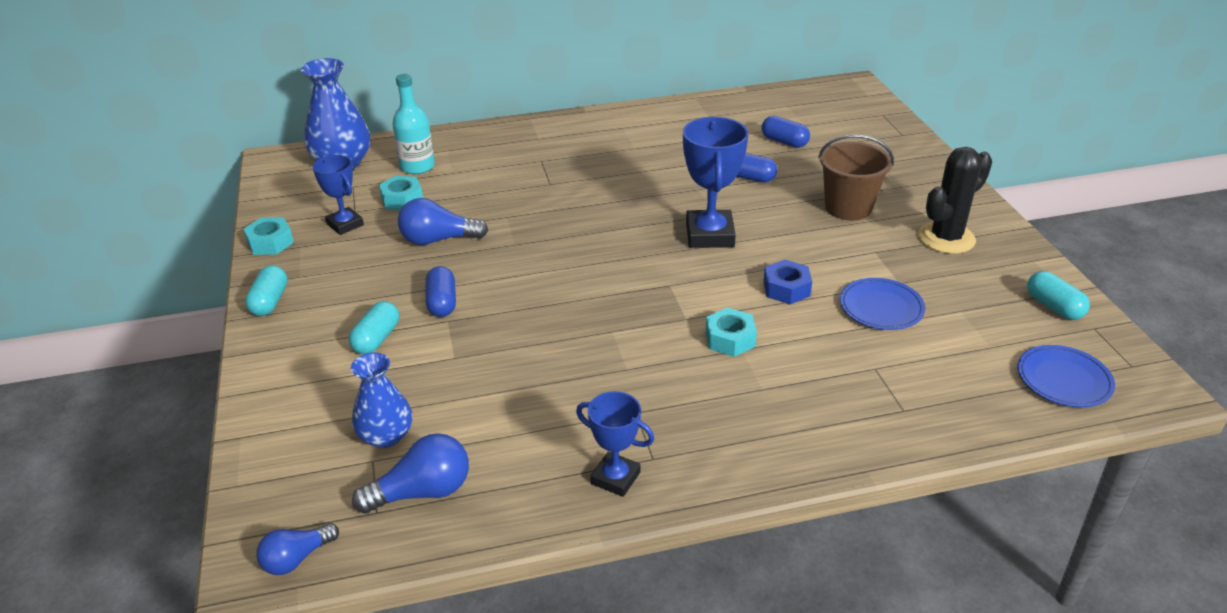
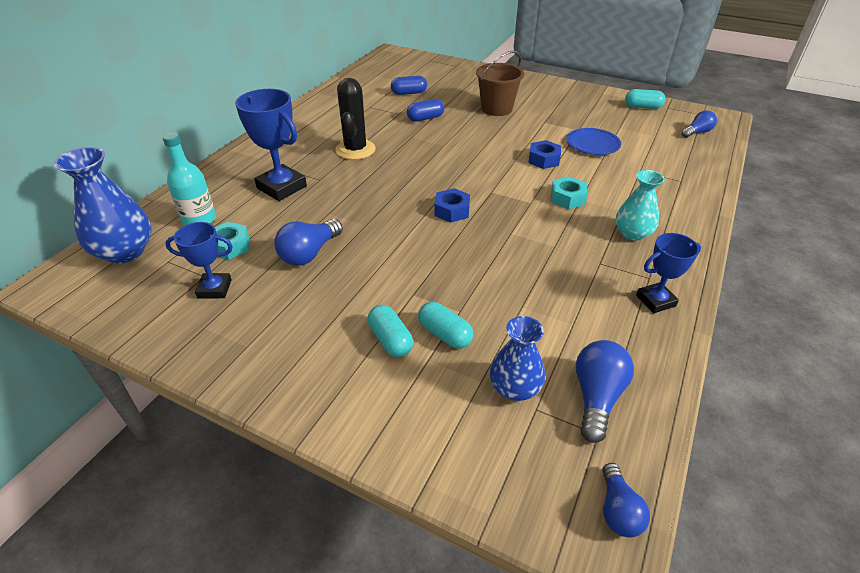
camera: 50 degrees left, 5 degrees up
(270, 242) = (170, 342): turquoise nut -> none
(270, 302) = (257, 380): turquoise capsule -> turquoise capsule (445, 334)
(442, 302) = (388, 287): blue capsule -> none
(601, 278) = (452, 211): none -> blue nut
(709, 235) = (462, 156): blue trophy -> blue trophy (281, 187)
(724, 414) = (632, 233): none -> turquoise vase
(946, 238) = (558, 101): black cactus -> black cactus (355, 150)
(1064, 379) = (697, 132): blue plate -> blue light bulb

